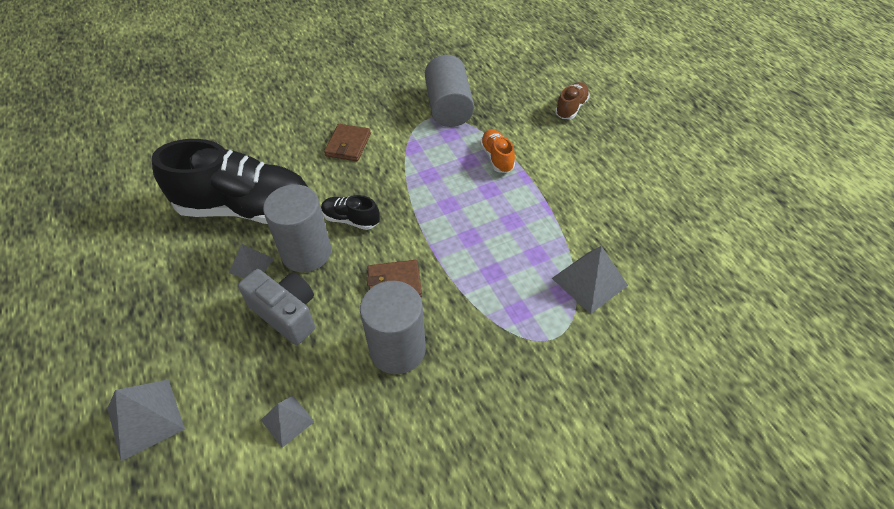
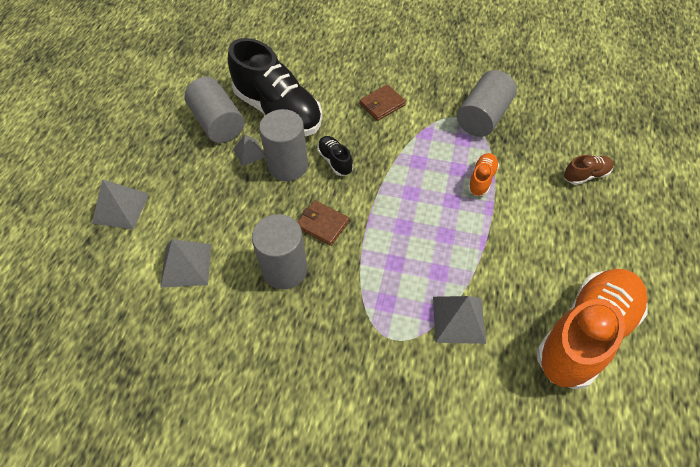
camera: 40 degrees right, 5 degrees up
(186, 258) = (218, 123): none -> grey cylinder
(286, 313) = (242, 198): grey camera -> none
(287, 420) = (186, 265): grey pyramid -> grey pyramid, size x1.61
(686, 226) = (585, 334): none -> orange shoe

